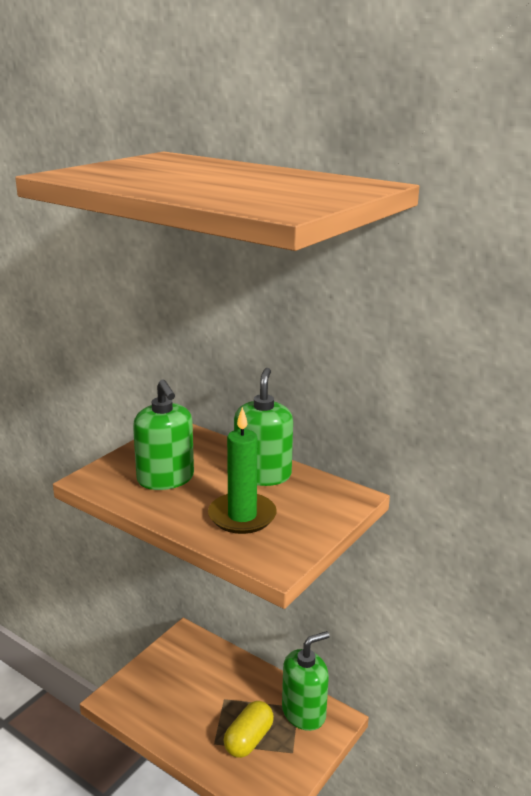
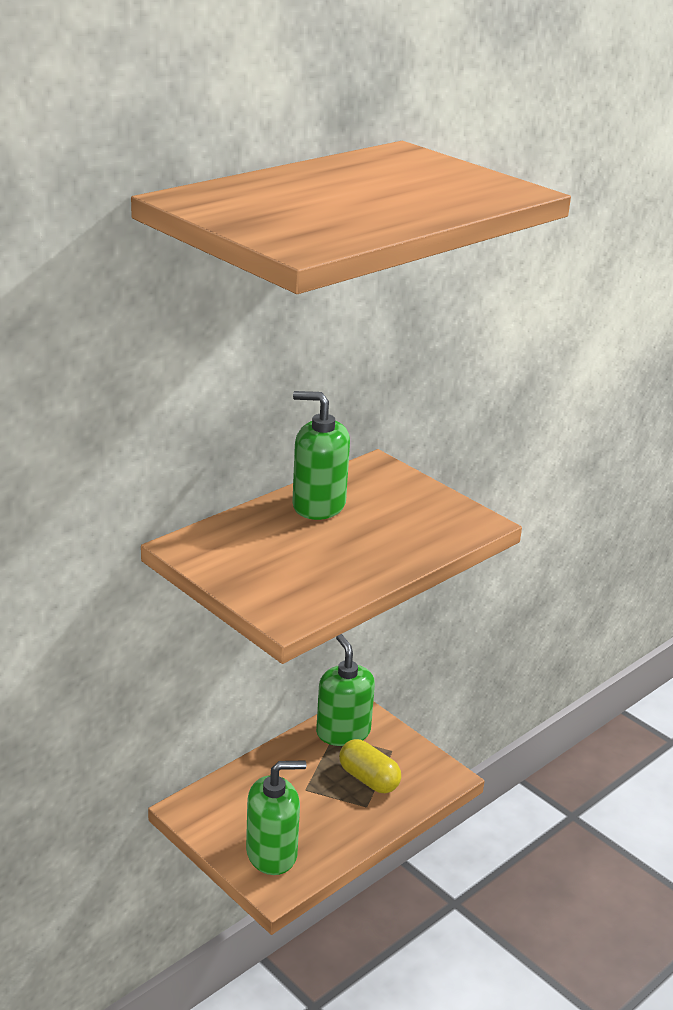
camera: 80 degrees left, 5 degrees up
(165, 479) = (305, 564): green soap dispenser -> green soap dispenser (272, 853)
(242, 516) = (397, 528): green candle -> none

